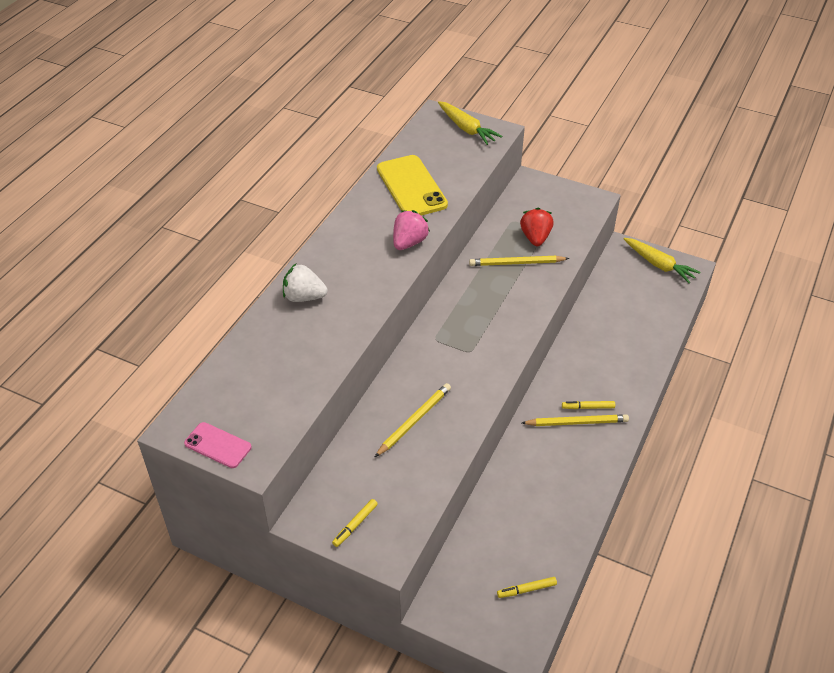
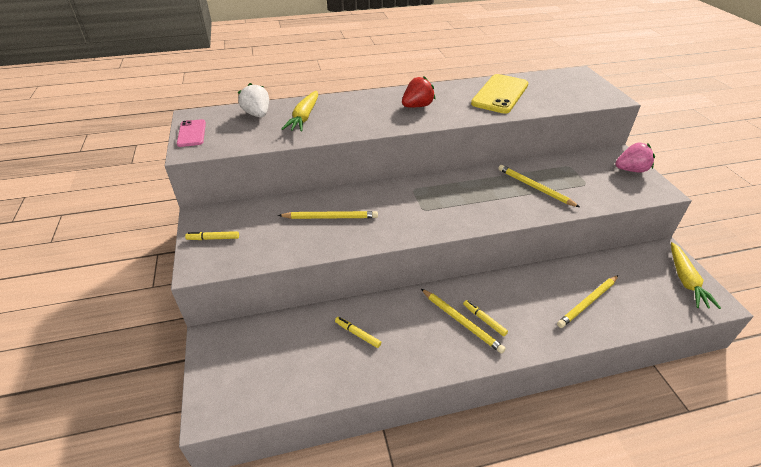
camera: 50 degrees right, 5 degrees down
(304, 297) = (347, 105): white strawberry -> white strawberry (257, 114)
(409, 242) = (450, 115): pink strawberry -> pink strawberry (631, 170)
(466, 128) = (590, 87): yellow carrot -> yellow carrot (304, 117)
(526, 589) = (269, 384): yellow marker -> yellow marker (357, 334)
(535, 238) = (572, 183): red strawberry -> red strawberry (417, 106)
(628, 334) = (588, 302): none -> yellow pencil

